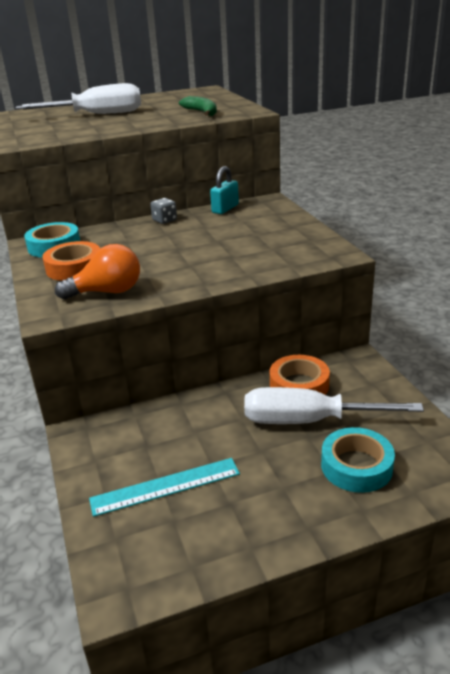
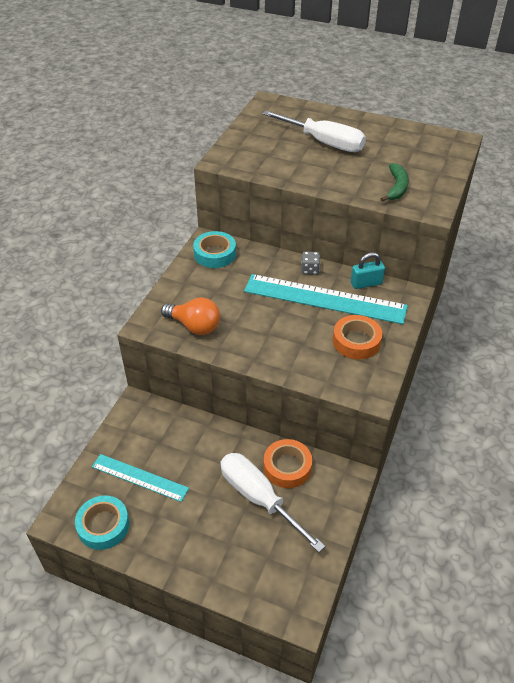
camera: 40 degrees right, 15 degrees up
(74, 268) = (202, 287): orange tape -> orange tape (356, 341)
(205, 228) = (324, 299): none -> turquoise ruler
(356, 466) = (245, 551): turquoise tape -> turquoise tape (103, 525)

